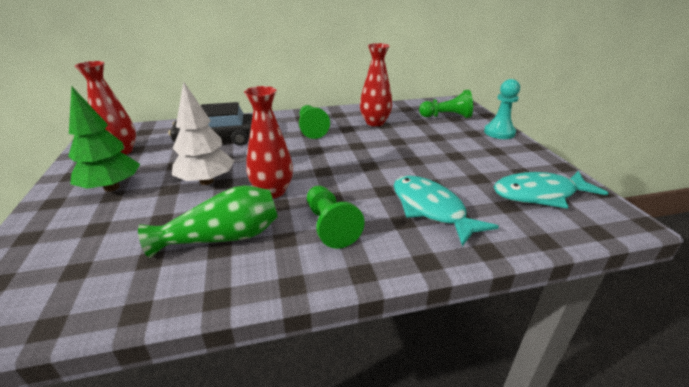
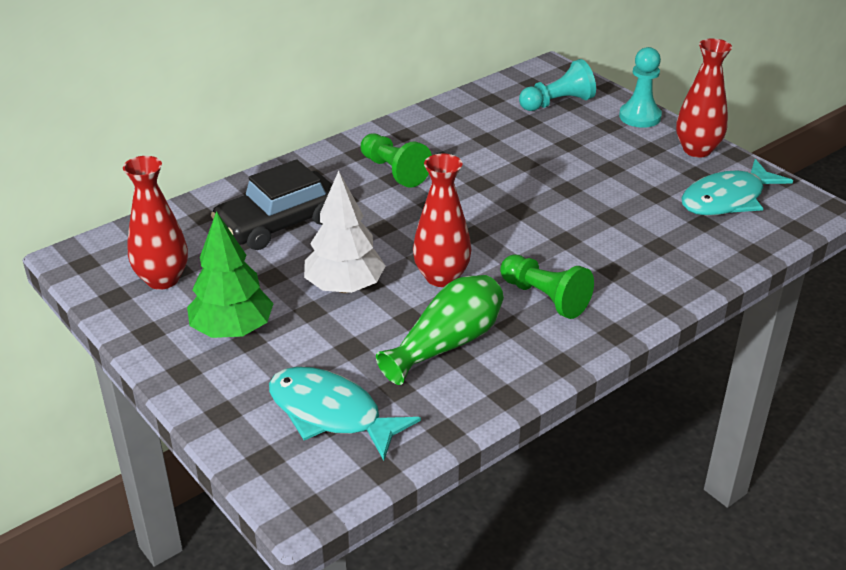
camera: 25 degrees left, 5 degrees up
(375, 122) = (470, 137): red vase -> red vase (697, 150)
(431, 209) = (631, 248): turquoise fish -> turquoise fish (331, 414)
(447, 116) = (557, 103): green pawn -> turquoise pawn

